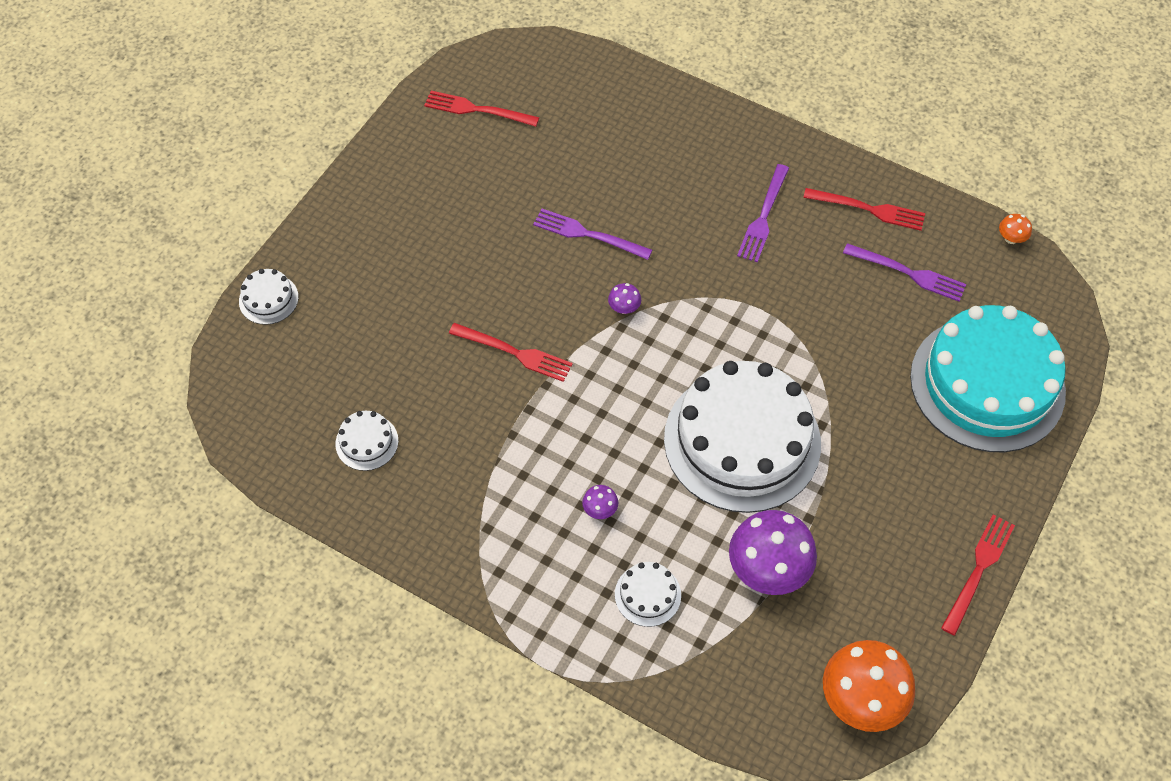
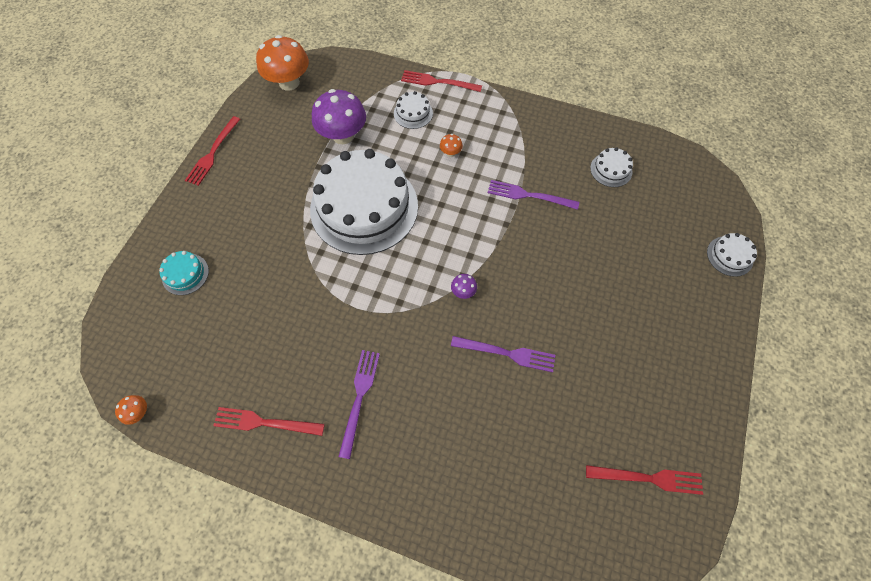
camera: 170 degrees right, 5 degrees up
(516, 353) = (534, 243): red fork -> red fork (437, 82)
(600, 509) = (450, 153): purple mushroom -> orange mushroom
(909, 273) = (234, 361): purple fork -> purple fork (528, 195)
(987, 384) = (185, 274): turquoise cake -> turquoise cake, size x0.40

